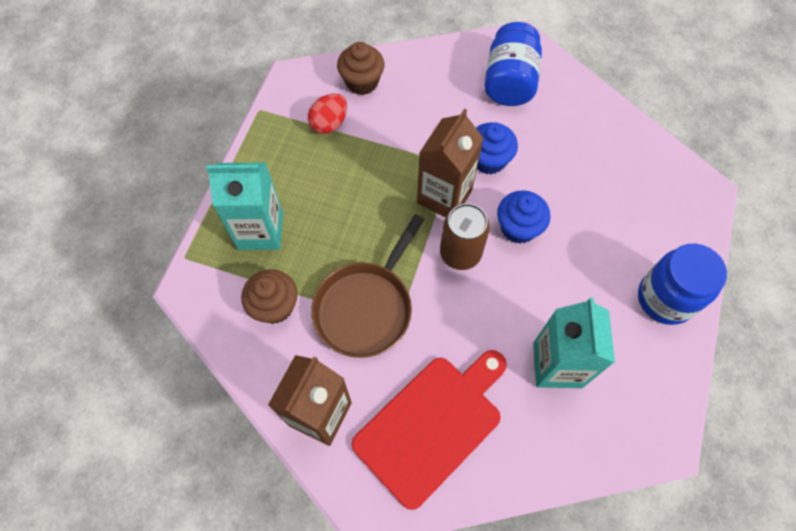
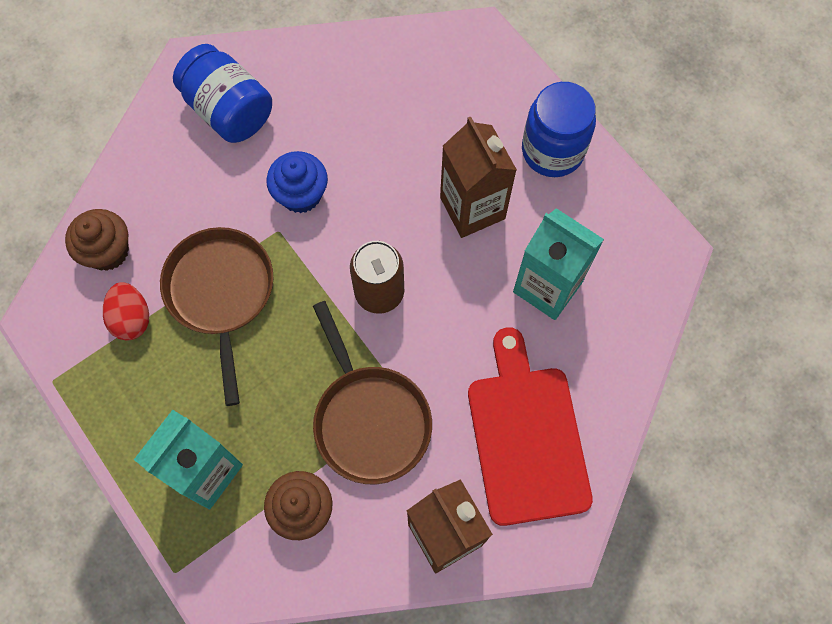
camera: 55 degrees left, 5 degrees up
(384, 160) = (221, 293): none -> brown pan
(444, 196) = (308, 264): brown carton -> brown carton (472, 208)
(518, 228) = (393, 221): blue cupcake -> none

